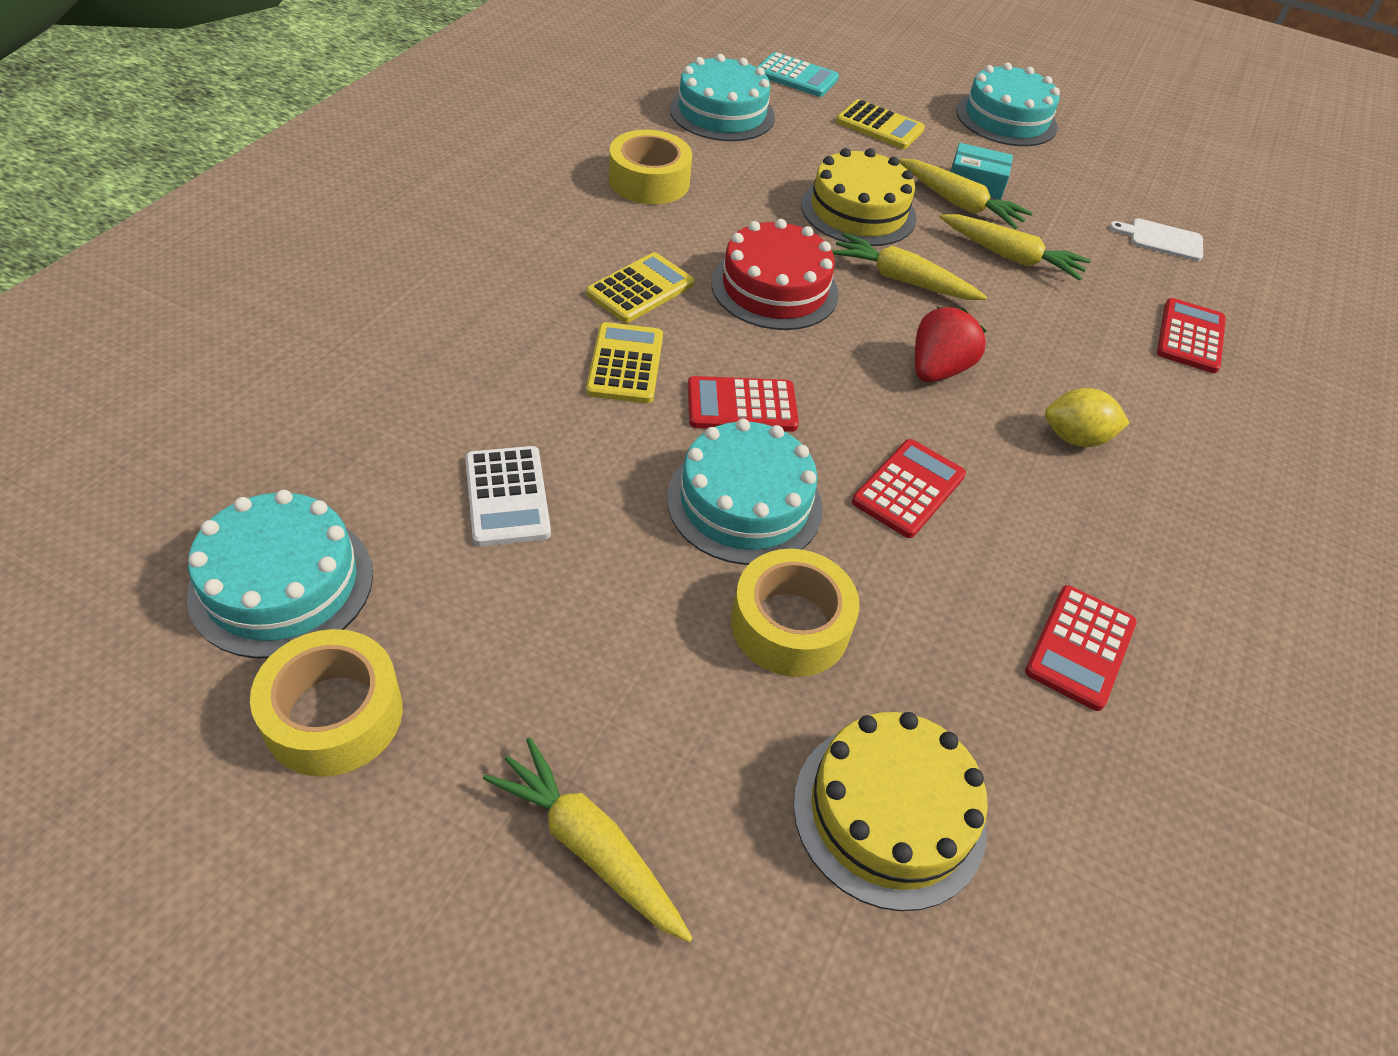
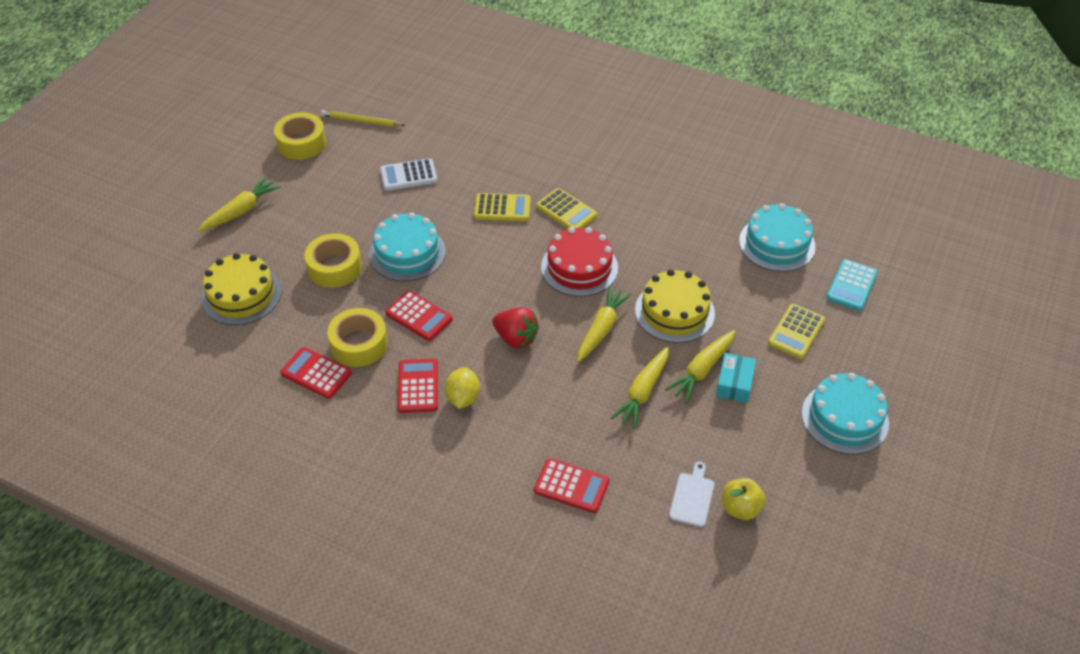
camera: 95 degrees right, 0 degrees up
(282, 583) = (361, 121): turquoise cake -> yellow pencil
(649, 181) = (677, 210): yellow tape -> yellow tape (359, 344)
(741, 406) = (475, 252): red calculator -> red calculator (418, 386)
(1162, 207) = (740, 508): none -> yellow apple

